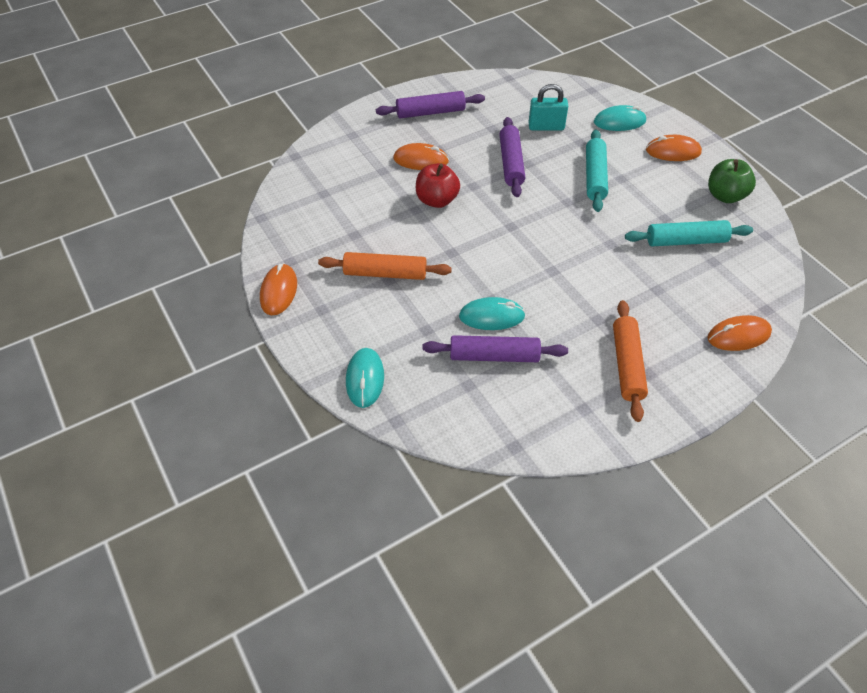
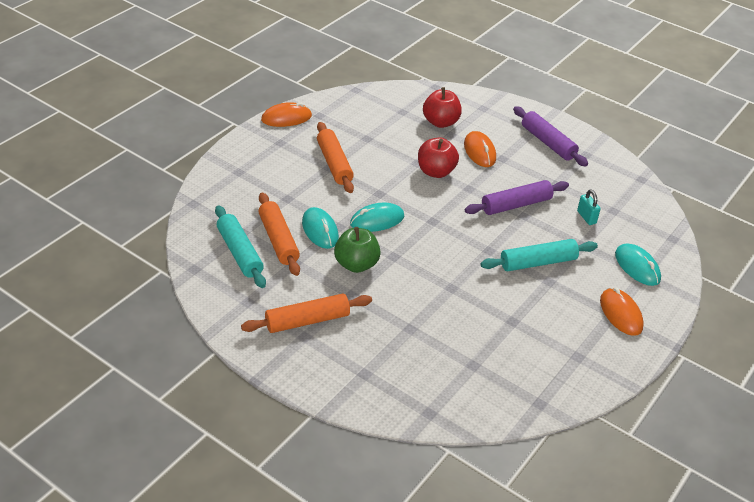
camera: 65 degrees right, 10 degrees down
(358, 171) = (440, 122): none -> red apple
(365, 379) = (224, 179): turquoise mouse -> turquoise mouse (377, 220)
(494, 356) = (278, 240): purple rolling pin -> orange rolling pin
(546, 127) = (586, 217): turquoise padlock -> turquoise padlock, size x0.66
(686, 241) = (489, 340): turquoise rolling pin -> turquoise rolling pin (240, 253)
(725, 196) = (579, 364): green apple -> green apple (356, 264)
(738, 335) = (382, 394): orange mouse -> none

